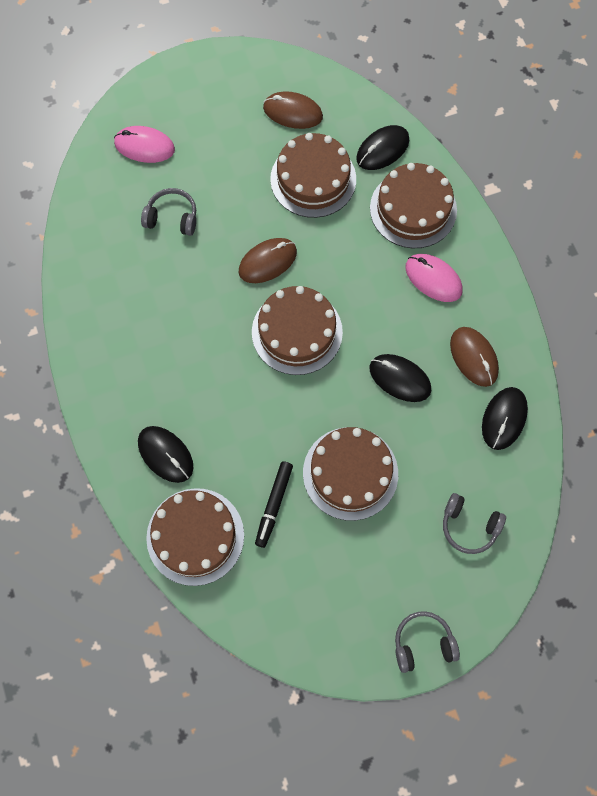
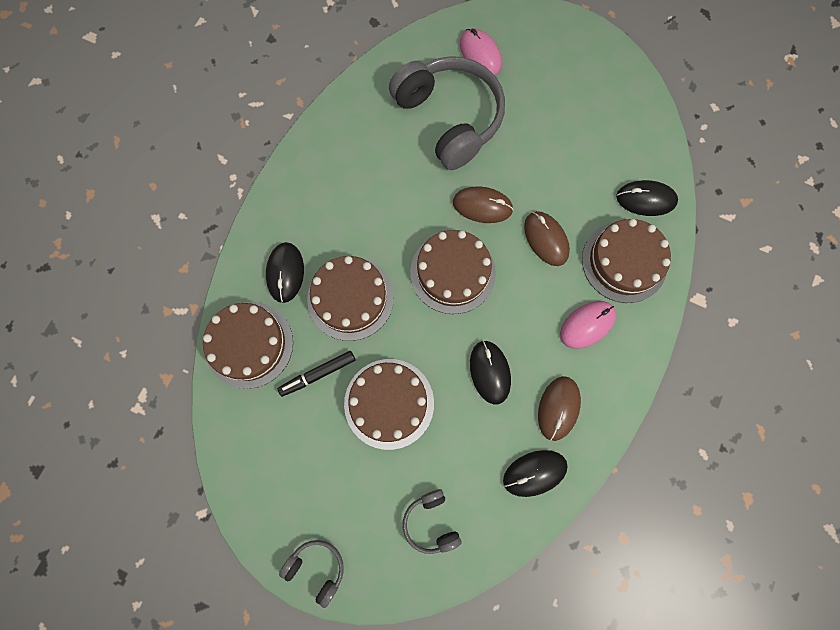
camera: 45 degrees right, 5 degrees up
(172, 218) = (449, 118): grey headphones -> grey headphones, size x2.19
(293, 112) = (607, 117): brown mouse -> brown mouse (546, 239)
(313, 179) = (573, 176): brown cake -> brown cake (350, 298)
(433, 279) = (587, 325): pink mouse -> pink mouse turned 60 degrees clockwise

